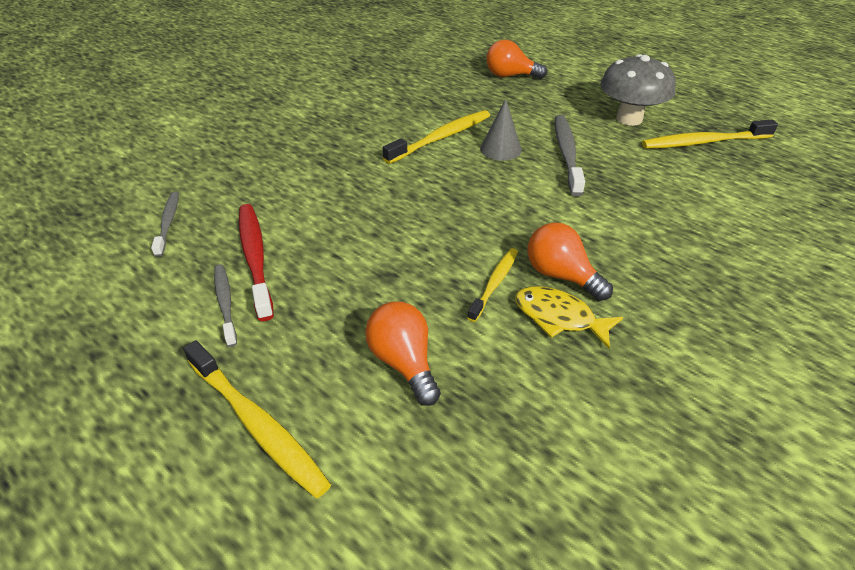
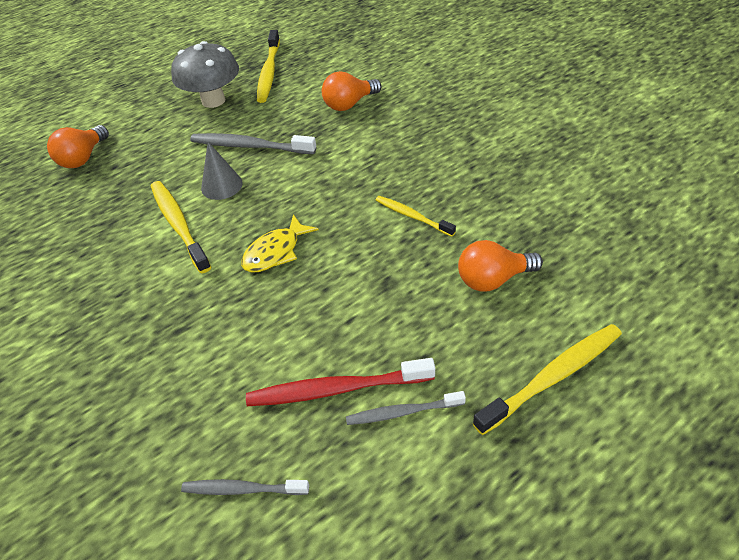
camera: 75 degrees left, 5 degrees up
(559, 317) = (456, 188): yellow fish -> yellow fish (275, 252)
(561, 275) = (411, 179): orange light bulb -> orange light bulb (349, 104)

